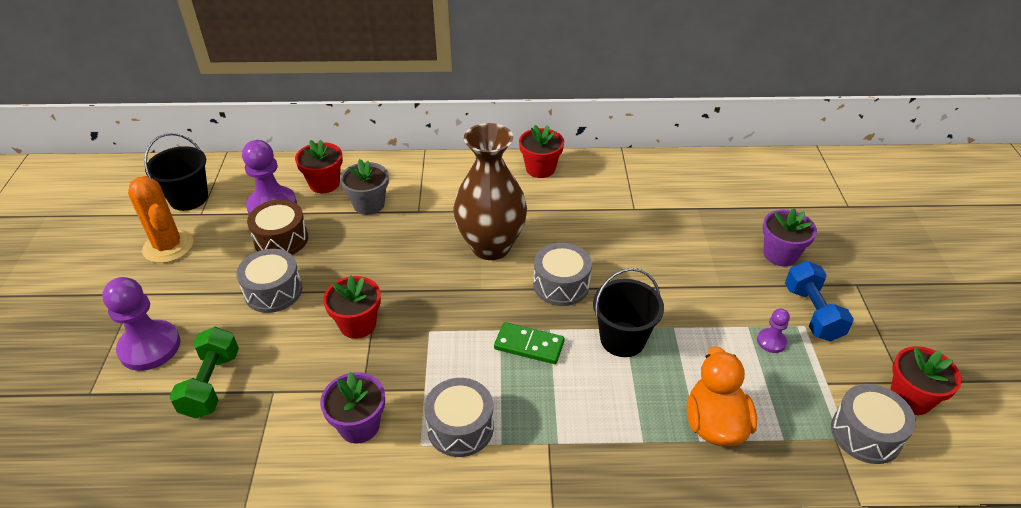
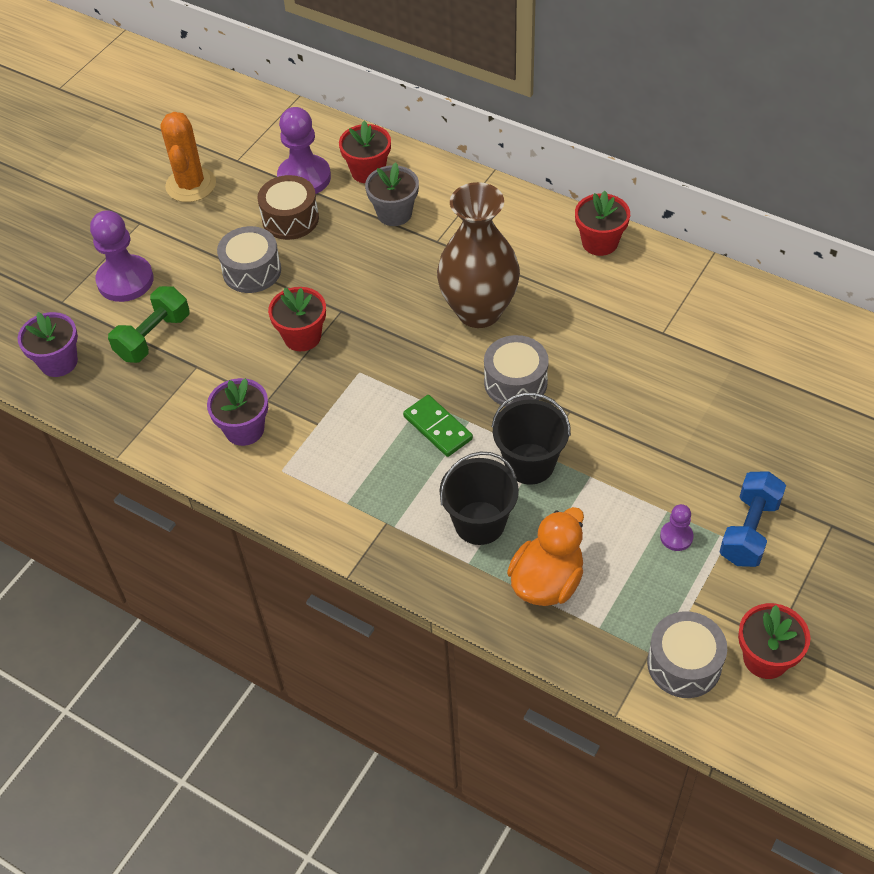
camera: 35 degrees right, 10 degrees up
(189, 198) = (236, 138): black bucket -> black bucket (479, 523)
(460, 427) = (323, 472): grey drum -> none
(780, 254) = (778, 455): purple flower pot -> purple flower pot (58, 362)

